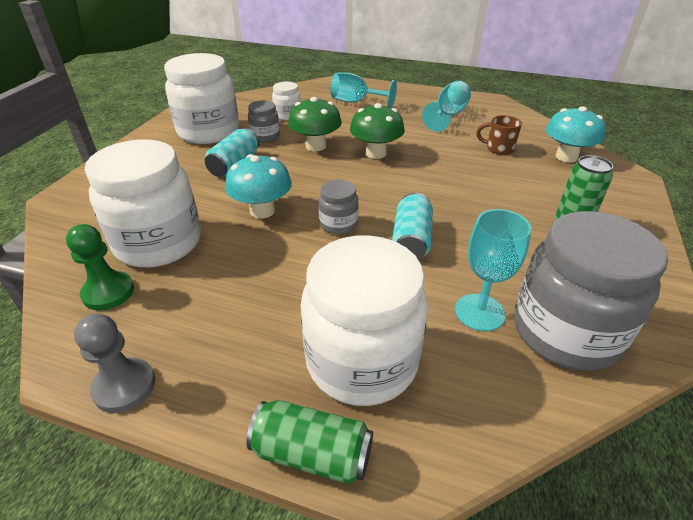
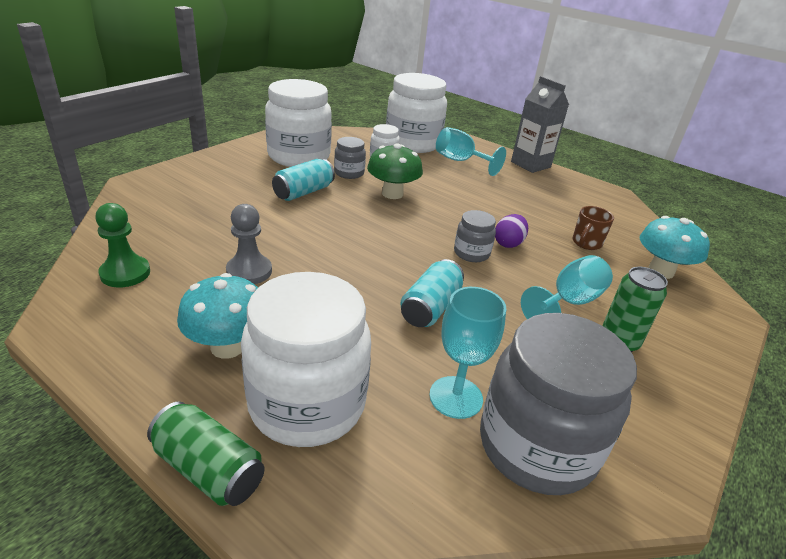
camera: 15 degrees right, 5 degrees down
(124, 386) = (89, 355): grey pawn -> grey pawn (249, 271)
(159, 243) = (193, 243): white jar -> white jar (412, 143)
(262, 211) = (302, 240): turquoise mushroom -> turquoise mushroom (227, 346)
(338, 224) = (367, 272): grey jar -> grey jar (471, 253)
(376, 153) = (448, 215): green mushroom -> none
(415, 91) = (530, 164): none -> grey carton
(439, 165) = (508, 243): none -> purple egg
(448, 115) = (551, 197): turquoise goblet -> turquoise goblet (569, 302)
(498, 149) = (586, 243): brown mug -> brown mug turned 90 degrees counterclockwise

